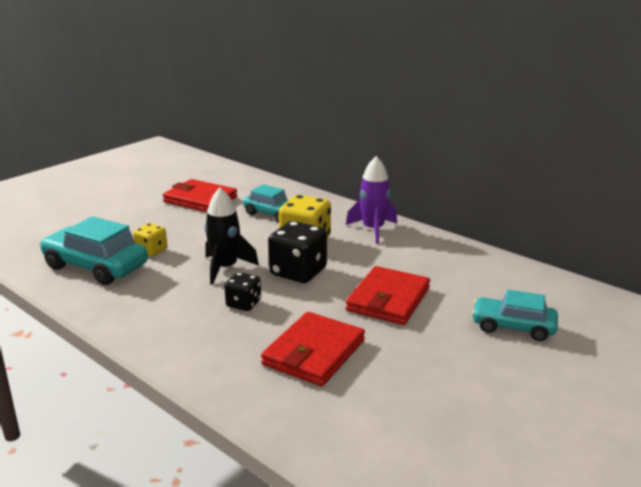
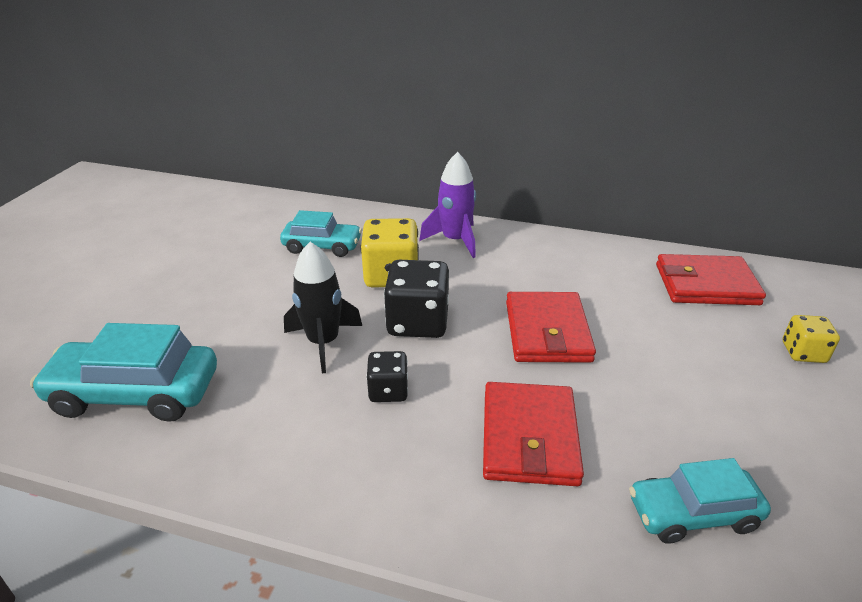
camera: 25 degrees left, 10 degrees up
(151, 251) = (201, 343): yellow dice -> yellow dice (803, 352)
(200, 199) = (211, 246): red wallet -> red wallet (705, 284)
(513, 327) = (695, 329): turquoise car -> turquoise car (693, 513)

